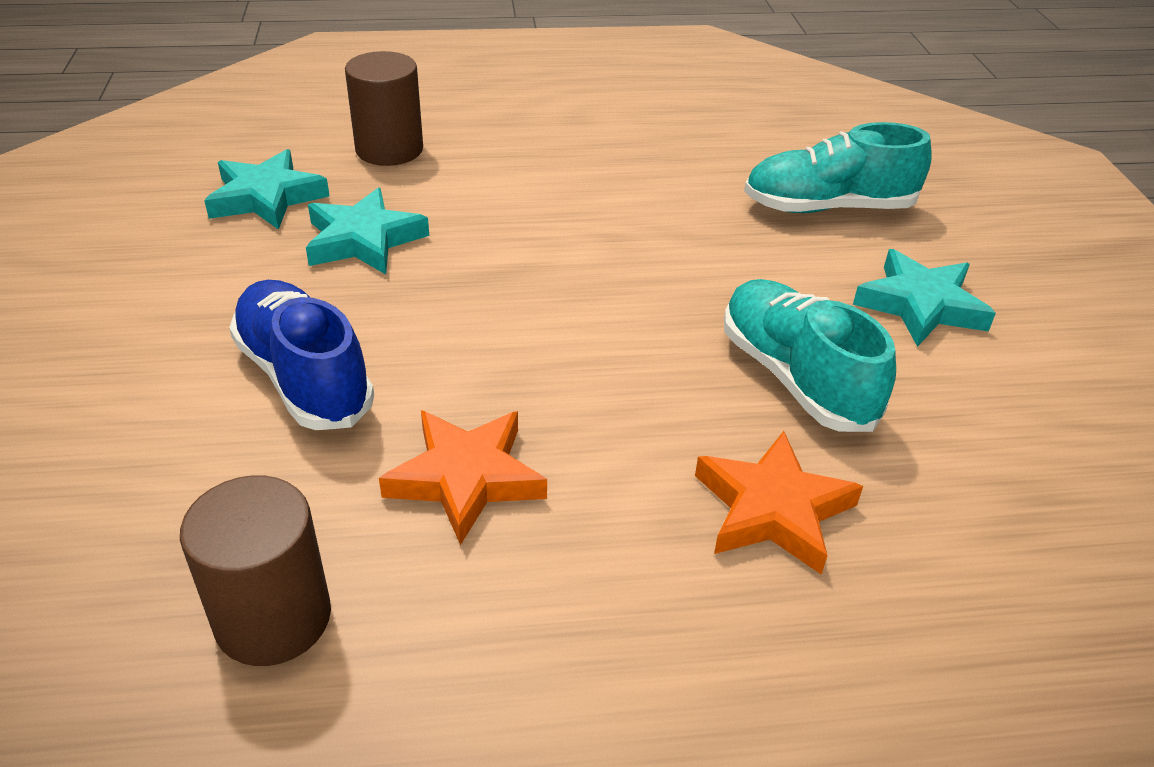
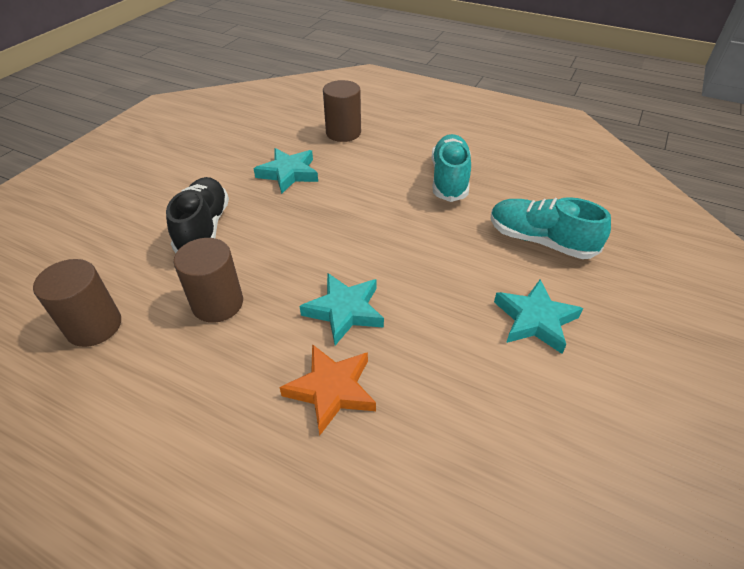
camera: 35 degrees right, 5 degrees up
(267, 197) = (270, 139): turquoise star -> turquoise star (345, 311)
(304, 377) = (204, 228): blue shoe -> black shoe
(466, 478) = (217, 303): orange star -> brown cylinder
(795, 377) = (417, 328): turquoise shoe -> turquoise shoe (449, 179)

